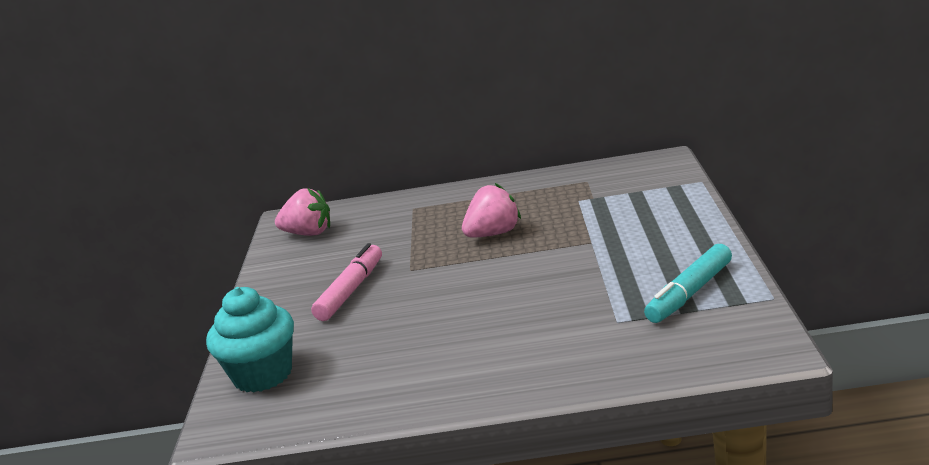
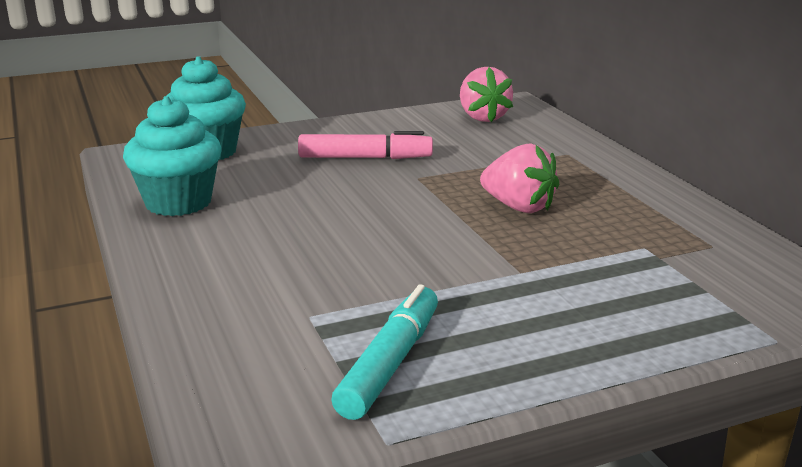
camera: 65 degrees right, 0 degrees up
(377, 387) = (178, 202): none -> turquoise cupcake
(689, 293) = (390, 363): turquoise marker -> turquoise marker turned 90 degrees clockwise

